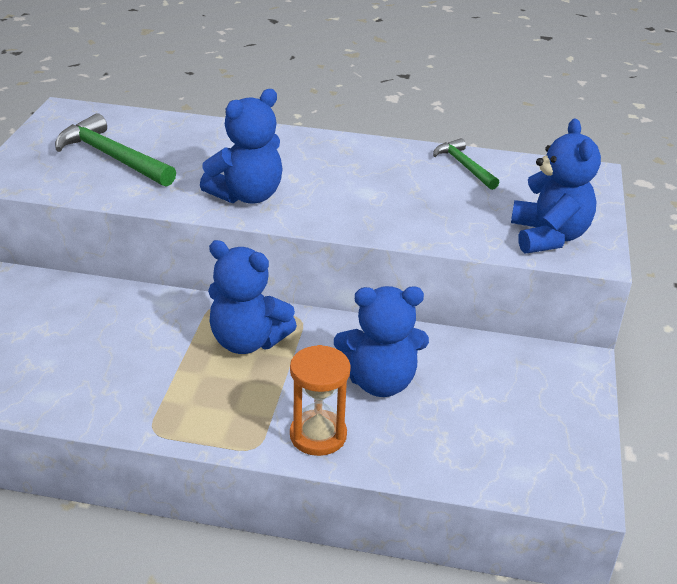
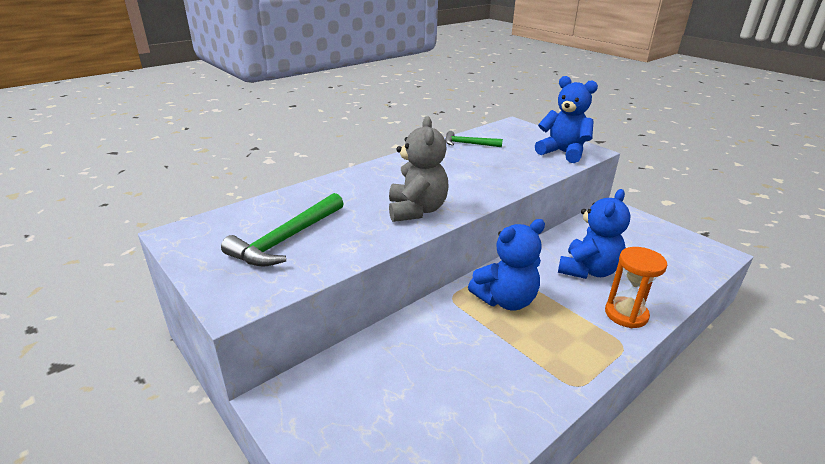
camera: 50 degrees left, 5 degrees down
(112, 157) = (286, 239): green hammer -> green hammer turned 45 degrees counterclockwise
(247, 195) = (416, 210): blue teddy bear -> grey teddy bear

